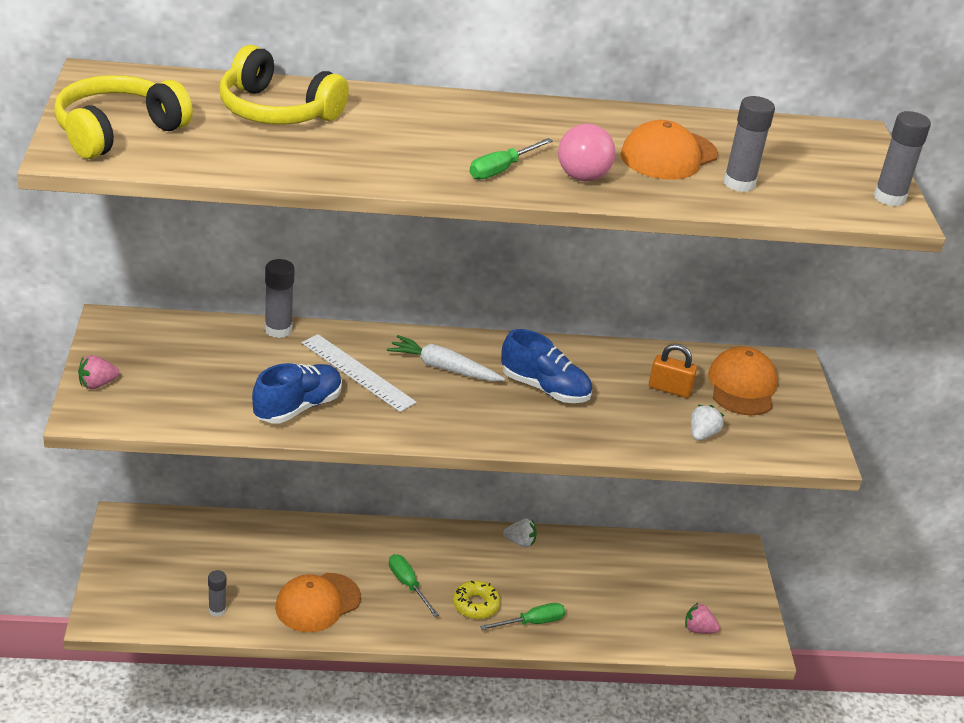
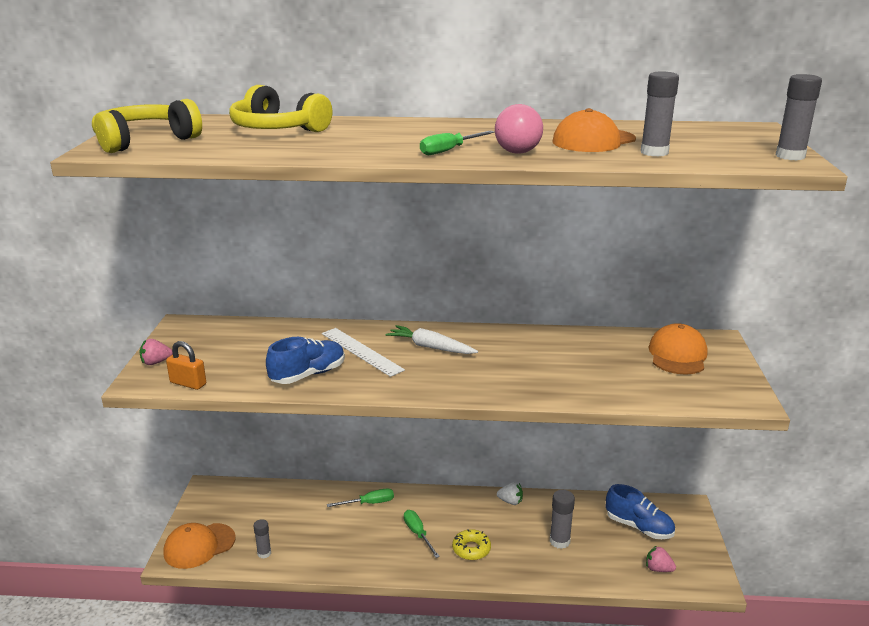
camera: 10 degrees right, 10 degrees down
(278, 329) = (306, 326): grey glue stick -> grey glue stick (559, 541)
(317, 603) = (344, 547): orange cap -> orange cap (199, 546)
(532, 622) = (517, 563): green screwdriver -> green screwdriver (369, 503)
(545, 388) = (511, 359): blue shoe -> blue shoe (639, 527)
(669, 389) = (616, 358): orange padlock -> orange padlock (188, 383)
(702, 434) = (644, 388): white strawberry -> none

